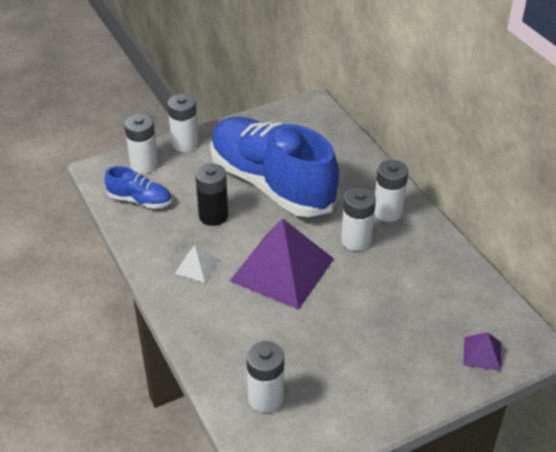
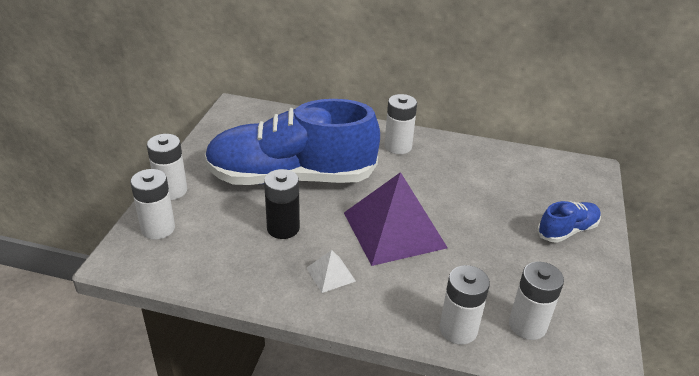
camera: 50 degrees left, 5 degrees down
(140, 200) = (200, 259): blue shoe -> blue shoe (567, 230)
(356, 240) = (408, 177): white battery -> white battery (458, 329)
(482, 353) = (580, 192): purple pyramid -> none

